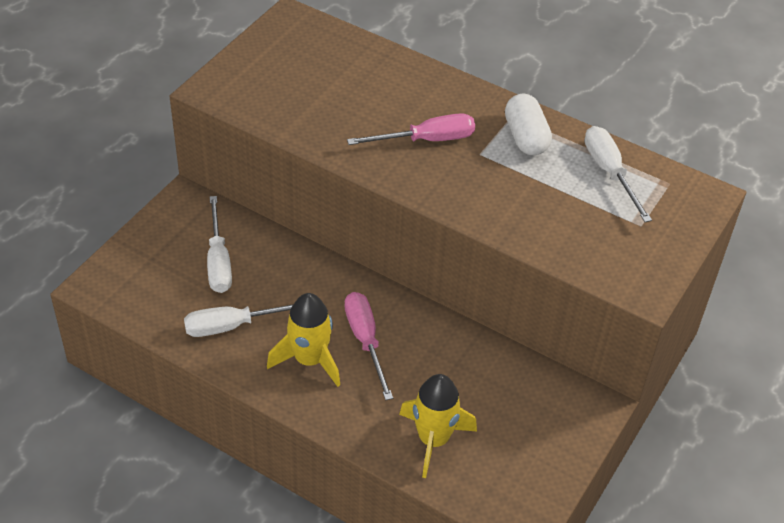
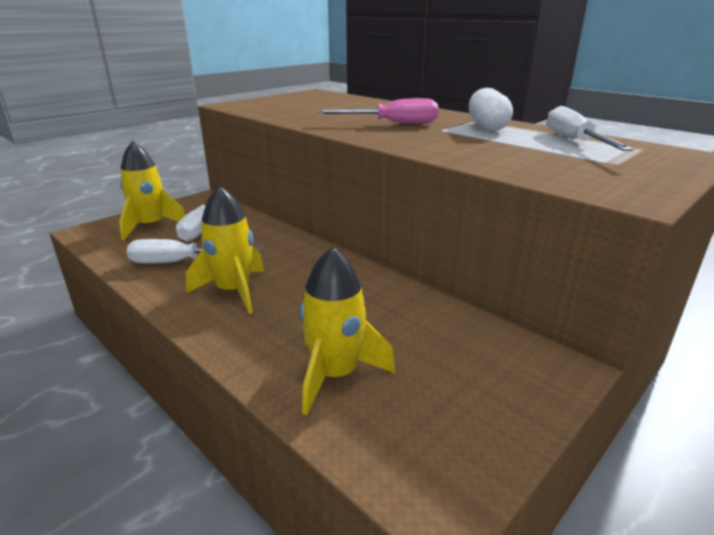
camera: 15 degrees right, 20 degrees down
(160, 267) = (151, 226): none -> yellow rocket
(365, 341) = (299, 284): pink screwdriver -> none

